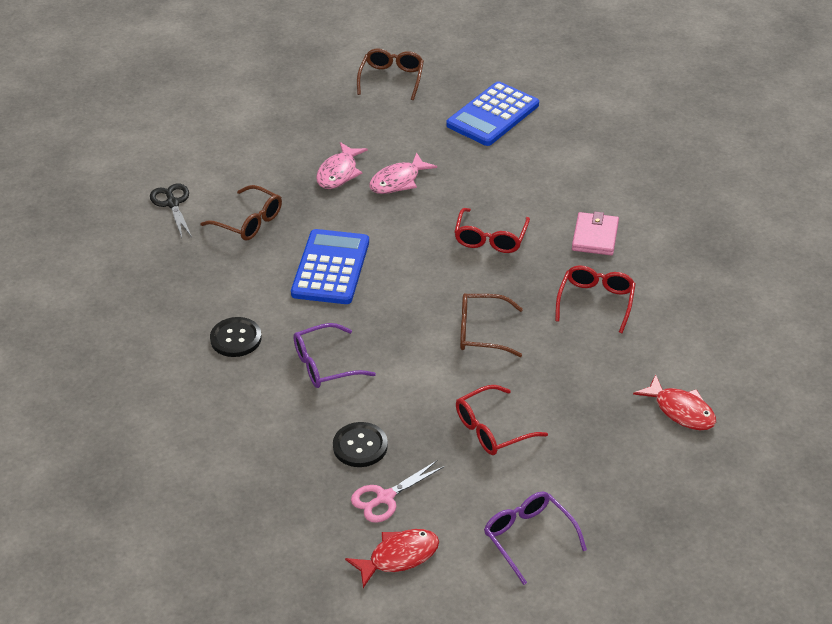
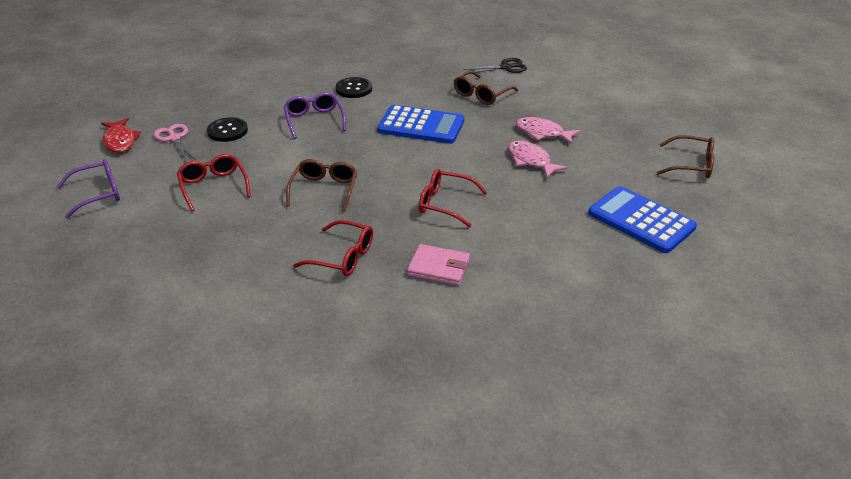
camera: 95 degrees right, 5 degrees down
(681, 410) = (180, 291): red fish -> none

